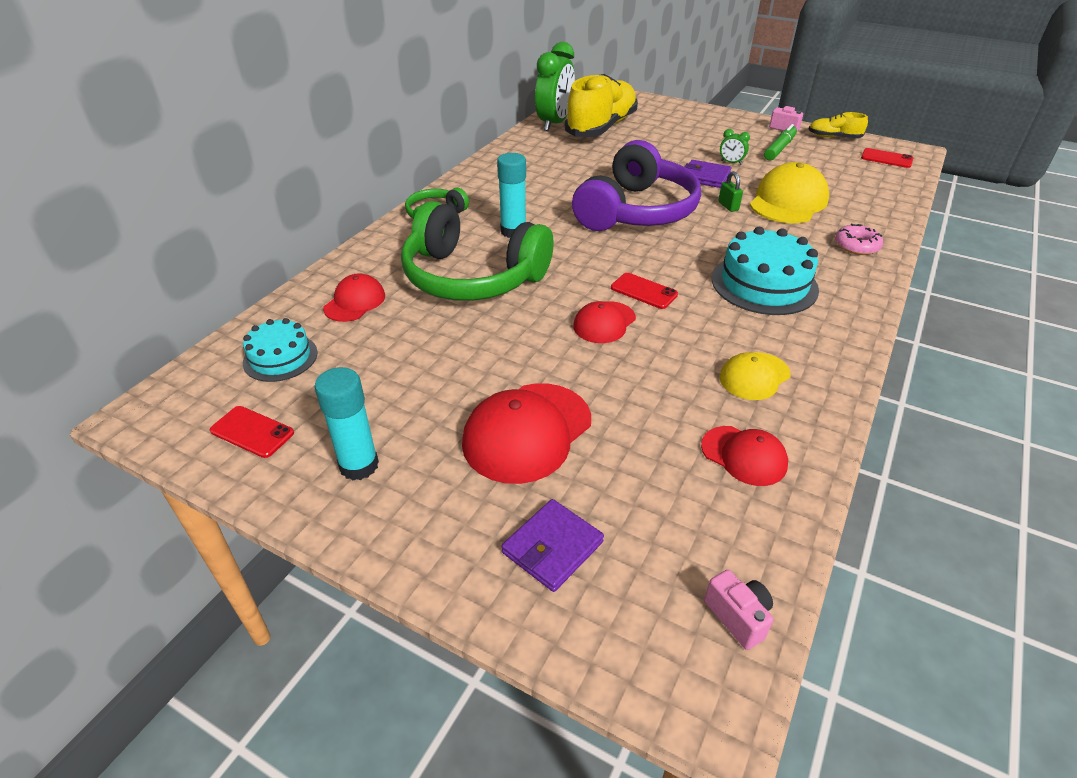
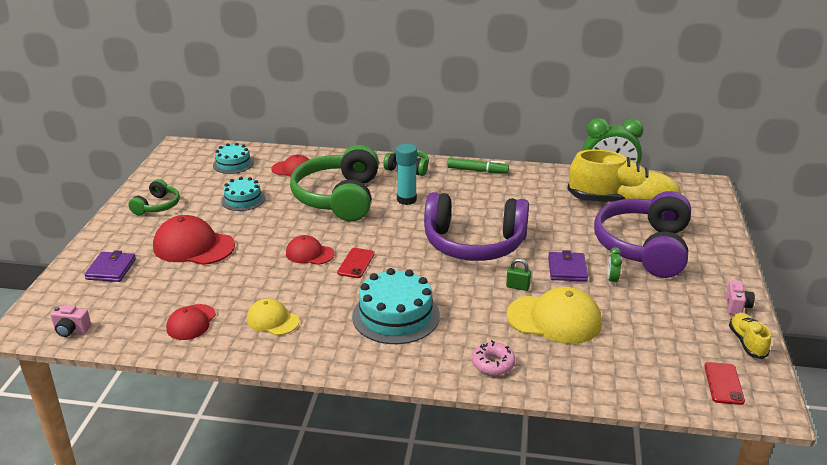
camera: 70 degrees right, 10 degrees down
(252, 432) = (174, 174): red phone -> none
(359, 465) = (157, 206): turquoise glue stick -> green headphones
(412, 362) = (243, 199): none -> turquoise cake
(552, 547) = (111, 269): purple wallet -> purple wallet turned 75 degrees clockwise
(682, 137) = (644, 247): none -> purple headphones
(728, 206) = (518, 287): green padlock -> green padlock turned 60 degrees clockwise
(738, 617) = (71, 330): pink camera -> pink camera turned 60 degrees clockwise
(779, 148) = (676, 306): green marker -> green marker (477, 170)

